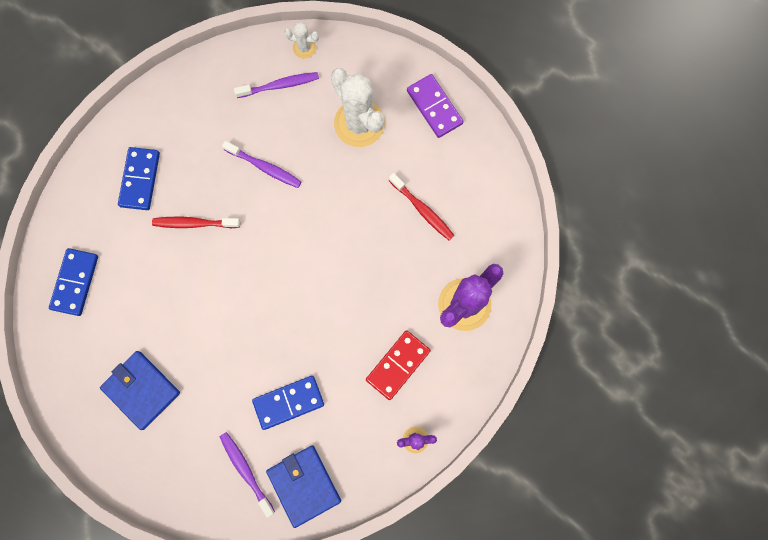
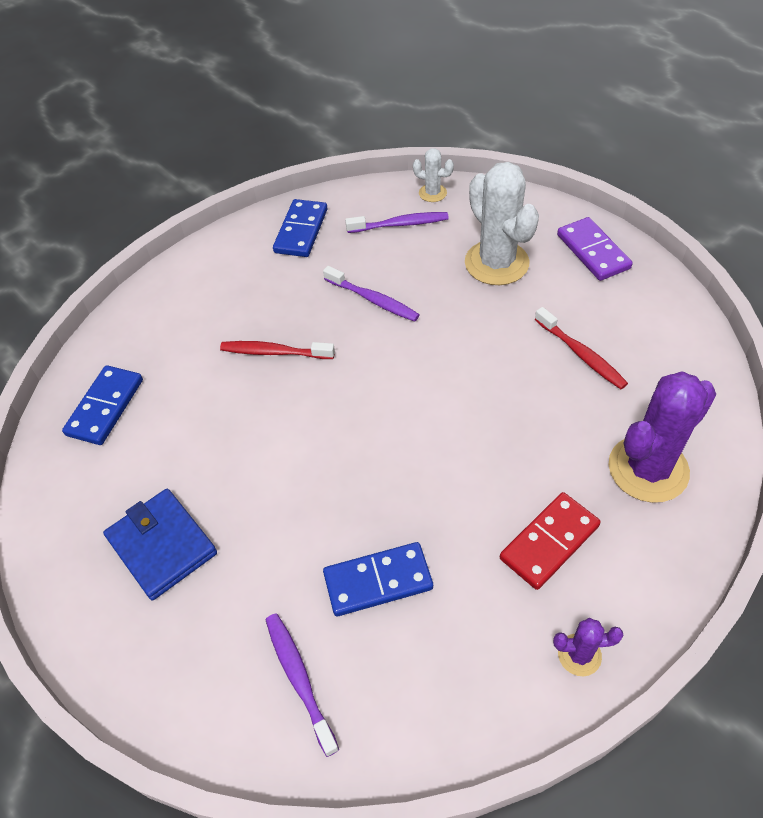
camera: 10 degrees right, 25 degrees down
(140, 179) = (215, 304): blue domino -> blue domino (301, 231)
(304, 485) = (391, 711): blue wallet -> none

